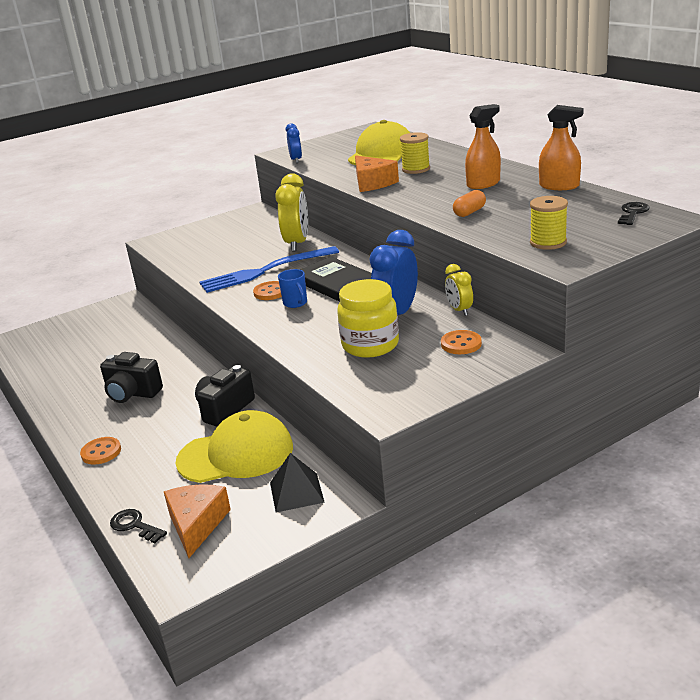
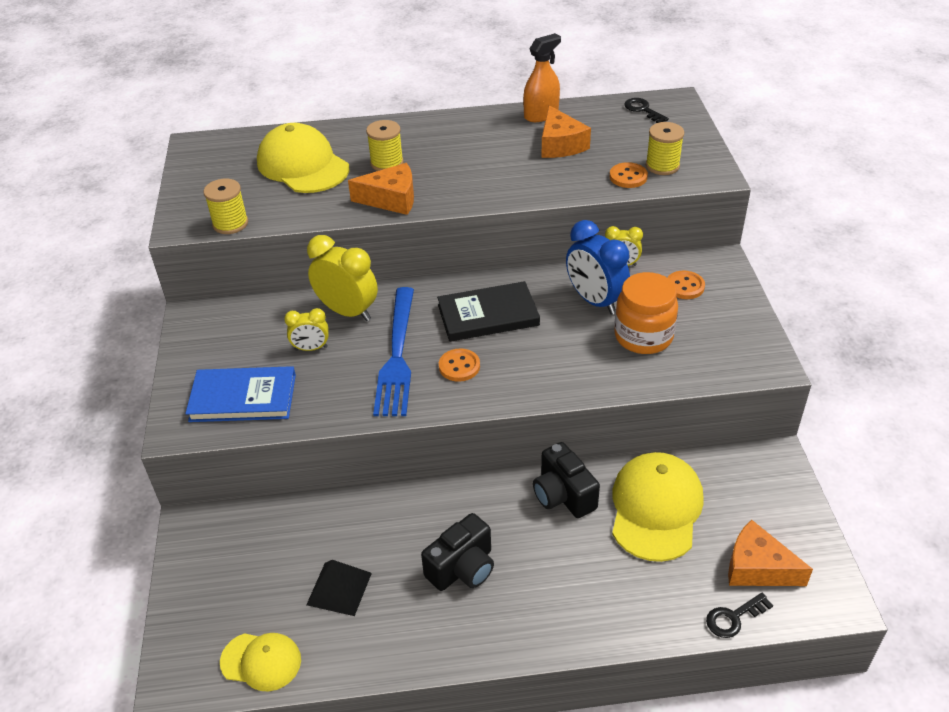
camera: 65 degrees left, 15 degrees up
(33, 356) = (261, 661): none -> yellow cap
(101, 452) = (575, 622): orange button -> orange button (628, 177)
(190, 246) = (243, 398): none -> blue book
(250, 247) = (311, 348): none -> yellow clock
(295, 303) = (506, 356): blue mug -> none
(296, 160) = (230, 223): blue clock -> yellow spool
(296, 492) = (745, 483): black pyramid -> black pyramid (339, 589)
(370, 345) = (643, 336): yellow jar -> orange jar
(469, 212) = (548, 176): orange capsule -> none
(483, 184) = (483, 144): orange spray bottle -> none
(522, 203) = (560, 144): none -> orange cheese

